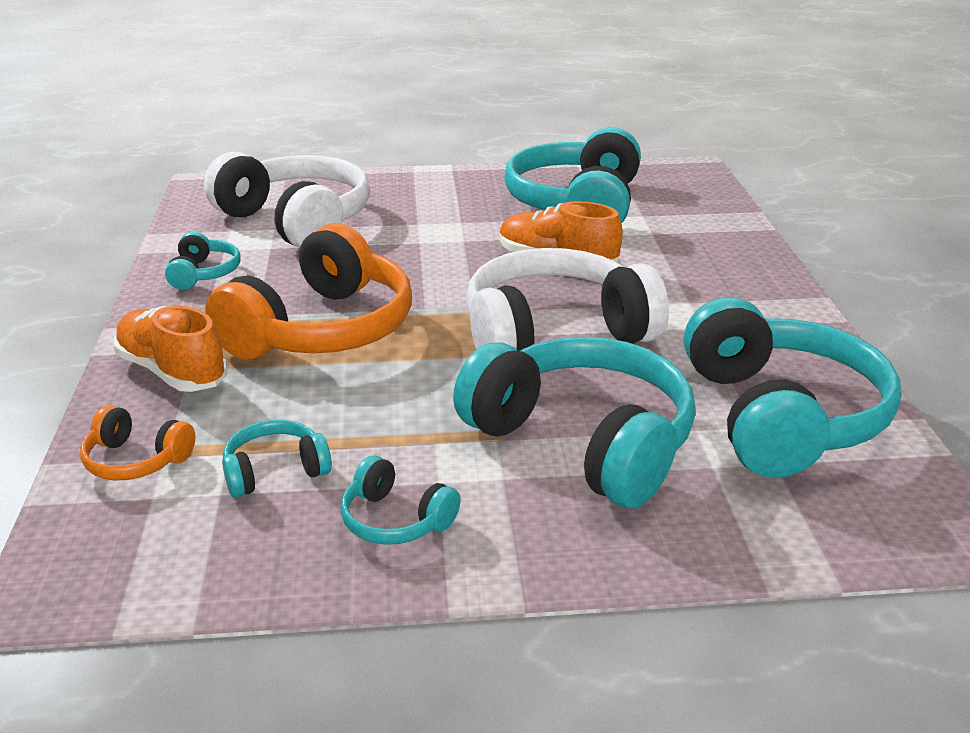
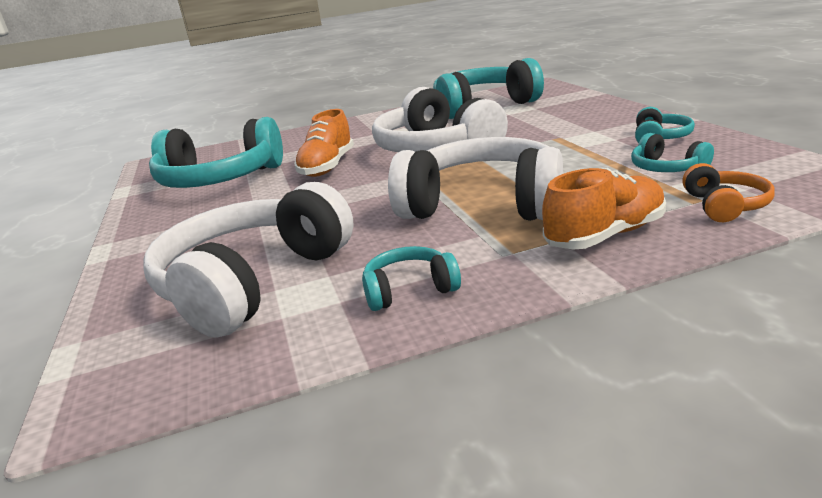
camera: 100 degrees left, 5 degrees down
(172, 372) = (605, 235): orange shoe -> orange shoe turned 150 degrees counterclockwise
(321, 329) = (483, 205): orange headphones -> white headphones
(582, 442) = (544, 125): turquoise headphones -> none

